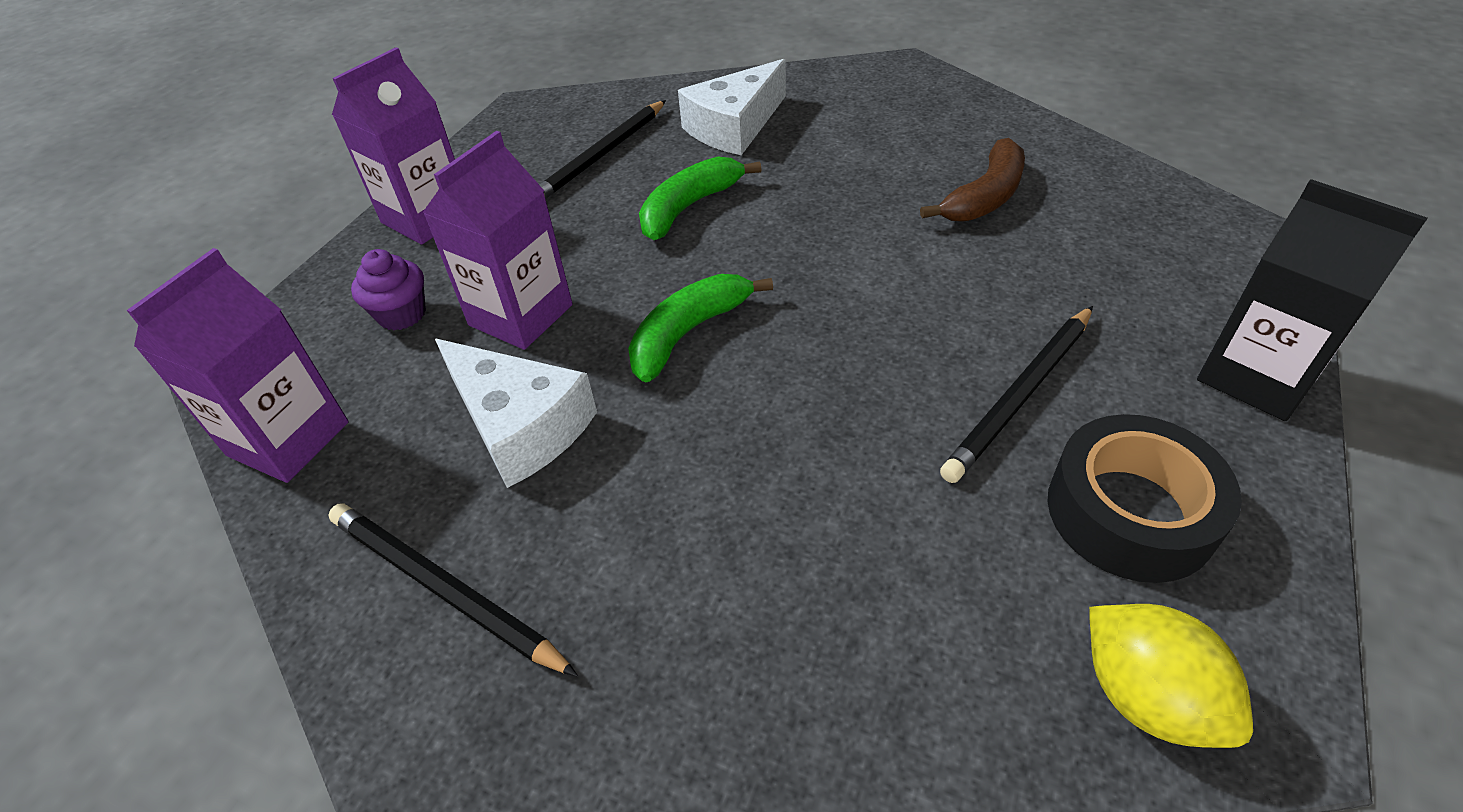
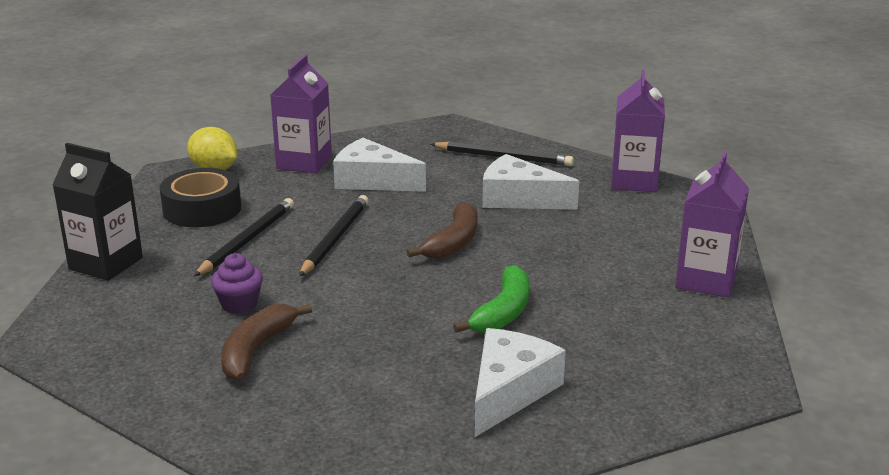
camera: 160 degrees right, 20 degrees down
(402, 314) = (644, 229): purple cupcake -> purple cupcake (239, 304)
(521, 315) = (567, 237): purple carton -> purple carton (304, 162)
(601, 155) = (616, 345): black pencil -> black pencil (335, 238)
(689, 333) = (453, 242): green banana -> brown banana
(763, 549) = (372, 181): none -> white cheese

